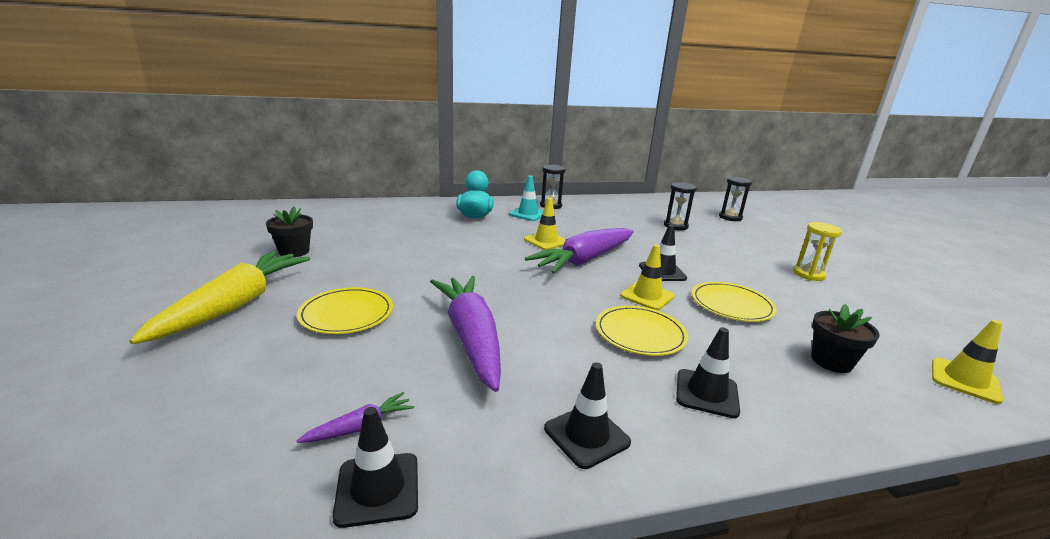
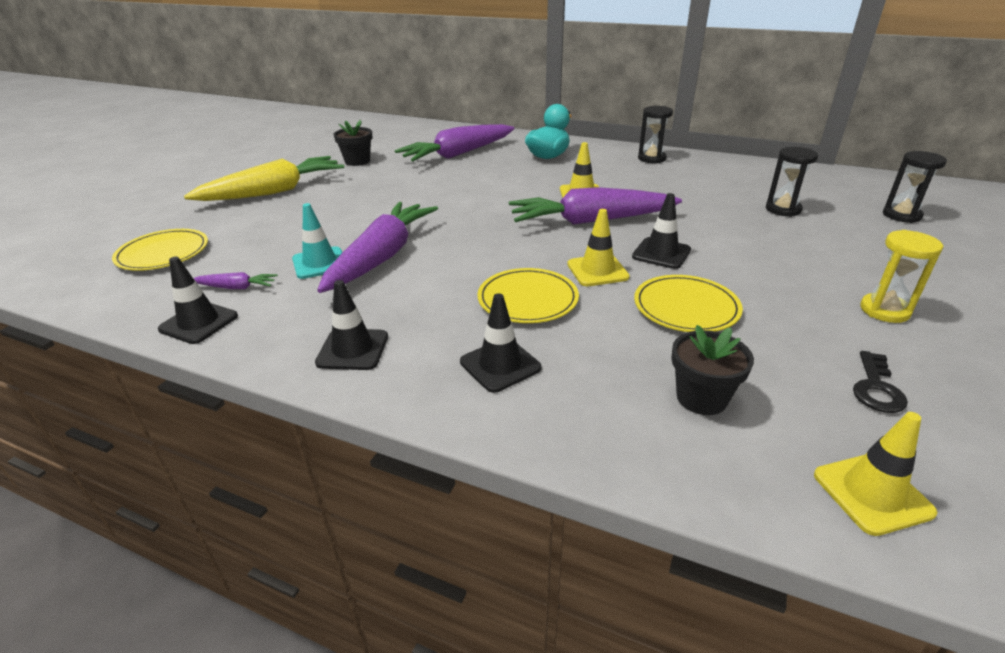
camera: 40 degrees right, 10 degrees up
(346, 314) = (327, 215): yellow plate -> yellow plate (163, 253)
(393, 227) = (458, 154): none -> purple carrot
(528, 214) = (608, 163): turquoise traffic cone -> turquoise traffic cone (319, 263)
(874, 320) = (876, 388): none -> black key

